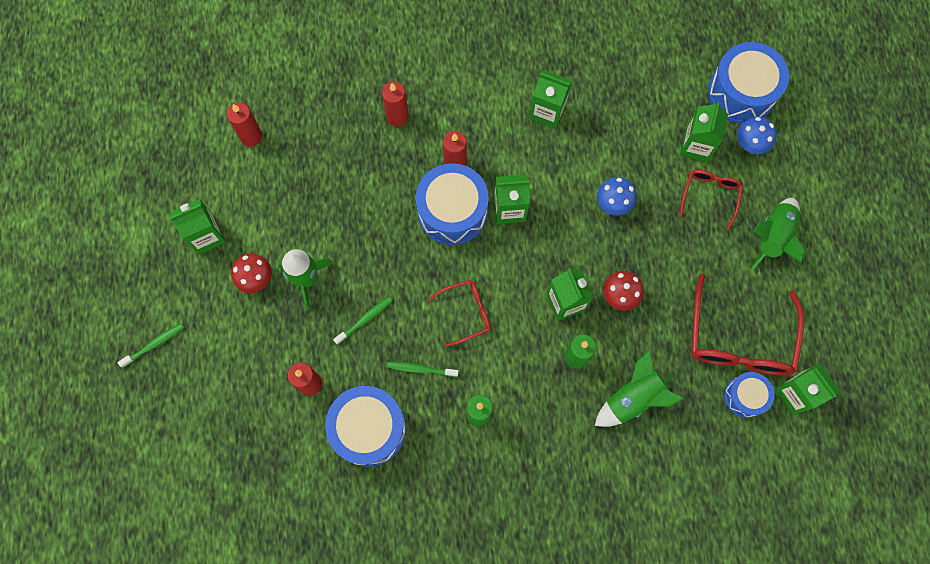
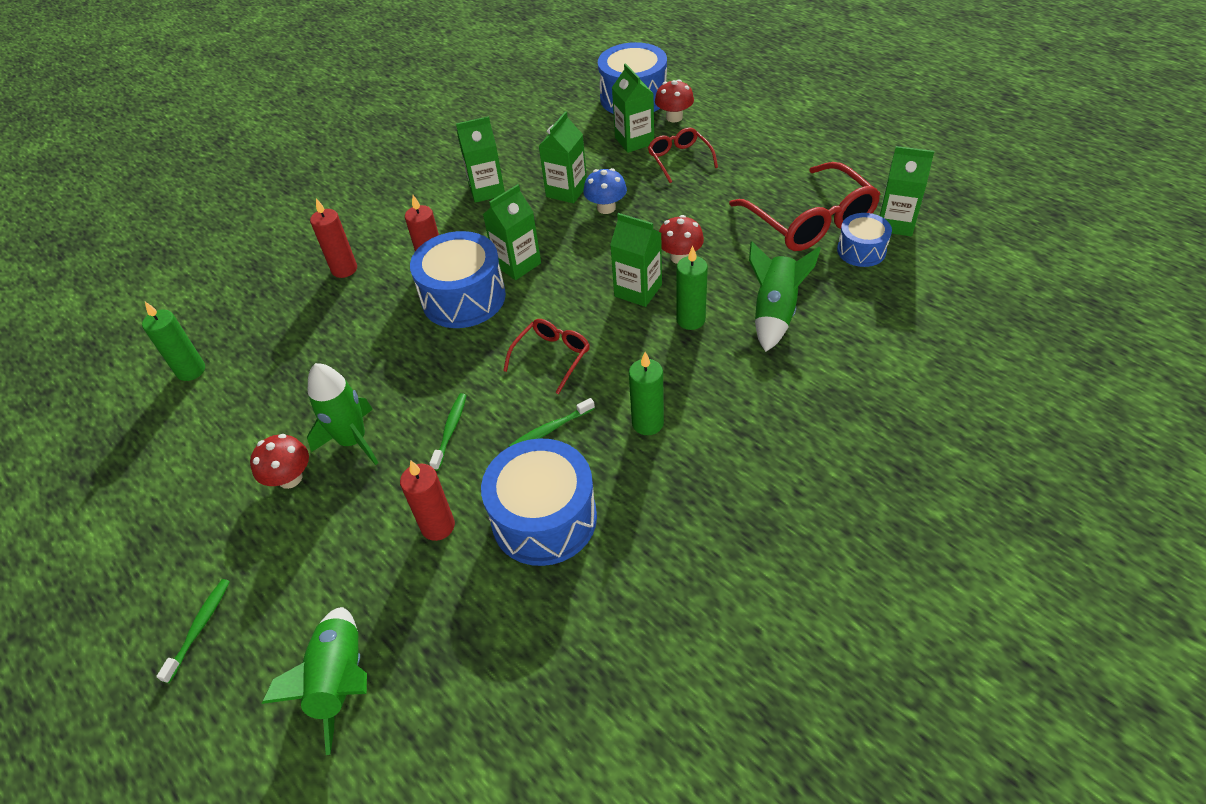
camera: 35 degrees left, 25 degrees down
(206, 236) = (197, 480): green carton -> green carton (566, 191)
(251, 136) = (191, 370): red candle -> green candle
(750, 143) = (674, 117): blue mushroom -> red mushroom
(772, 236) = (756, 152): green rocket -> green rocket (341, 681)

